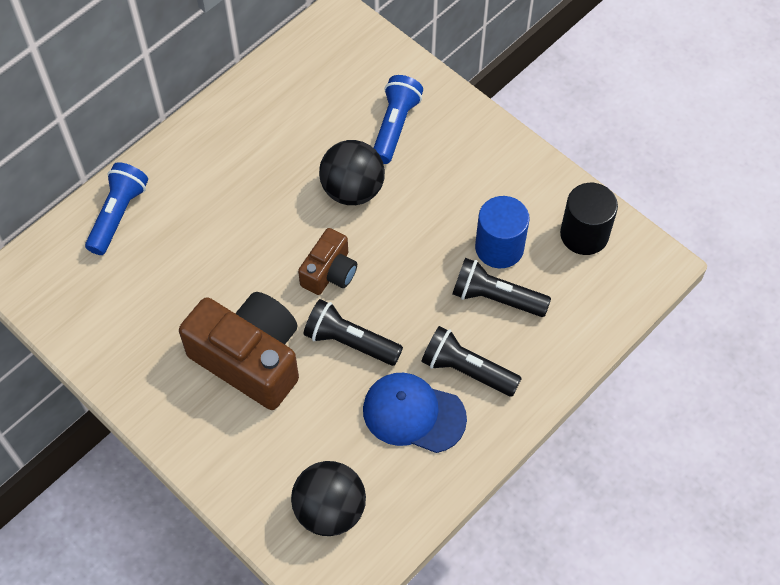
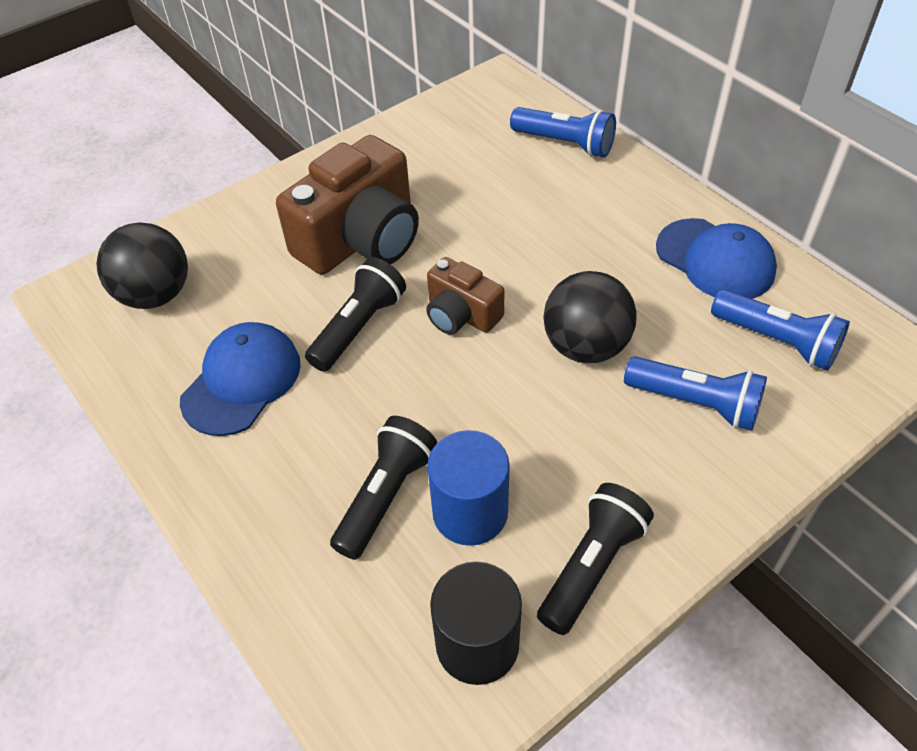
camera: 100 degrees right, 10 degrees down
(258, 111) = (715, 260): none -> blue cap
(335, 80) = (777, 341): none -> blue flashlight
(467, 370) = (283, 446): black flashlight -> black flashlight (591, 566)

